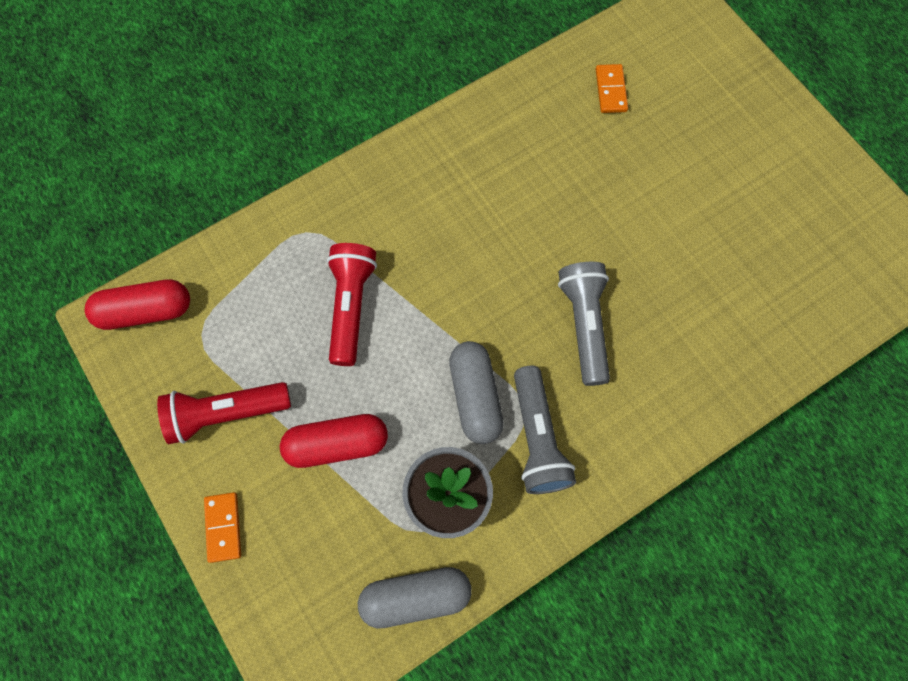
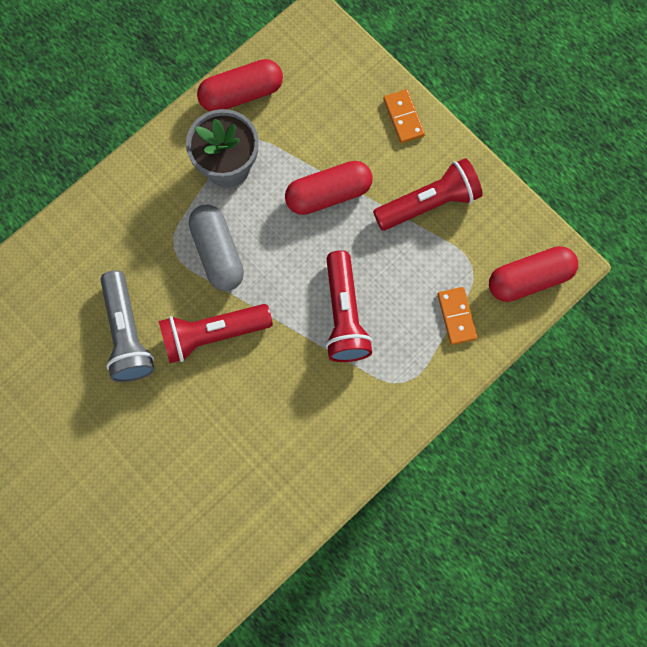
camera: 170 degrees right, 5 degrees up
(415, 598) = (241, 93): grey capsule -> red capsule
(493, 309) = (212, 335): none -> red flashlight
(538, 438) = (159, 227): grey flashlight -> none
(610, 90) = (119, 605): orange domino -> orange domino (456, 316)

